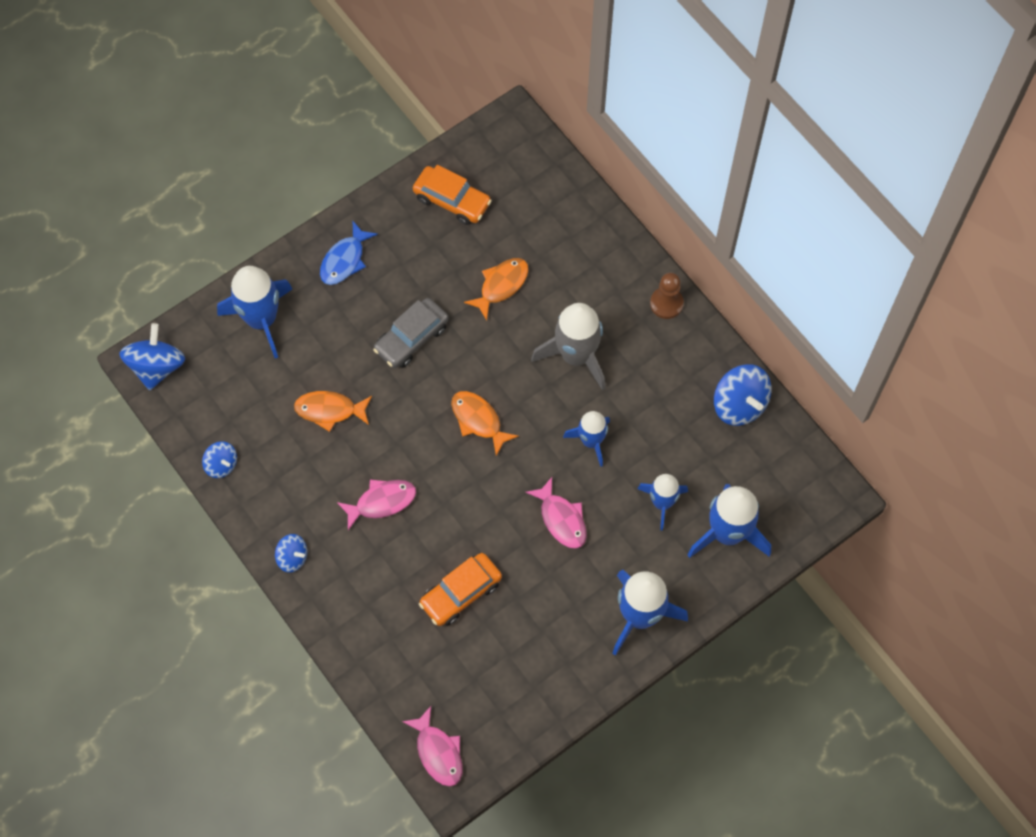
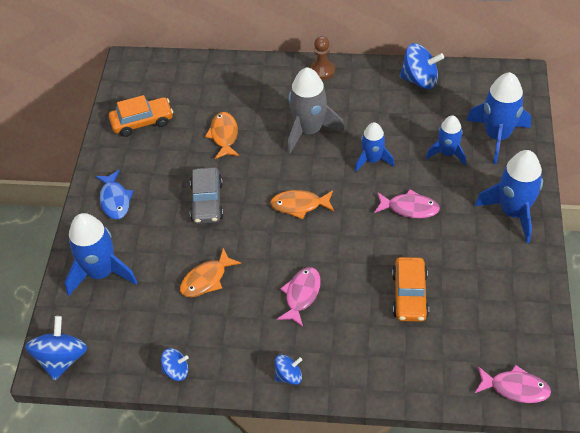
camera: 45 degrees left, 15 degrees down
(157, 367) = (62, 359): blue spinning top -> blue spinning top turned 45 degrees clockwise

